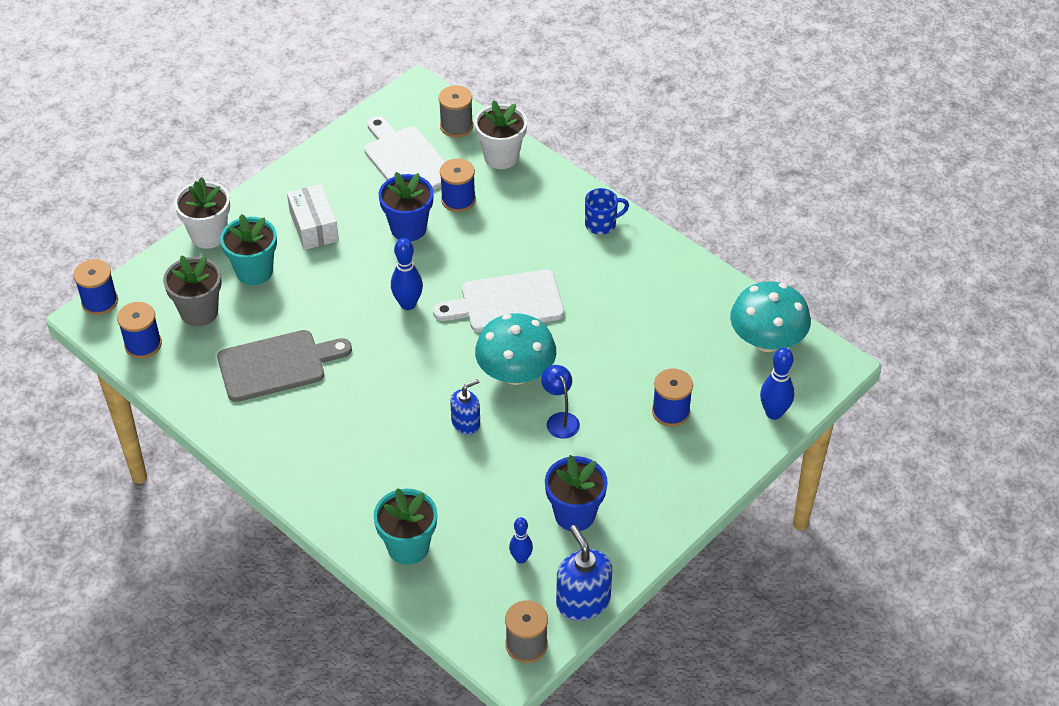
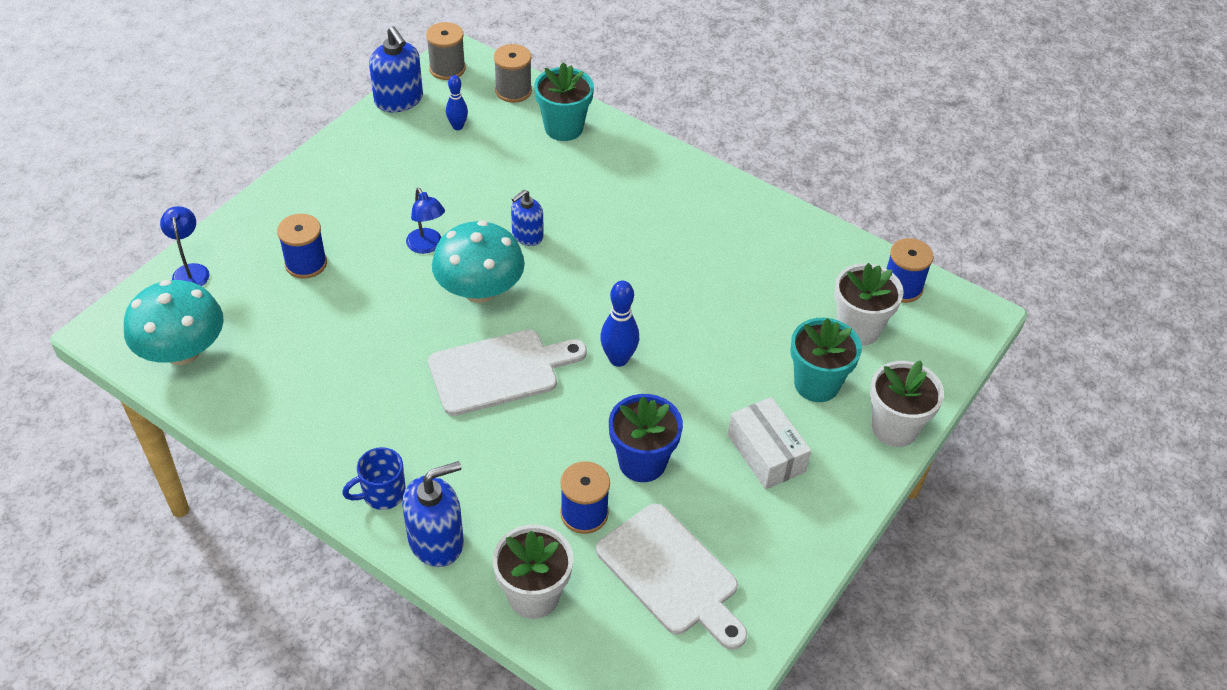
camera: 170 degrees right, 0 degrees up
(100, 301) = (977, 331): blue spool -> none
(199, 312) = (858, 328): grey flower pot -> white flower pot
(277, 365) = (746, 277): grey cutting board -> none
(456, 126) = (610, 648): grey spool -> grey spool (513, 91)
(564, 192) = (436, 541): none -> blue soap dispenser
(575, 514) = (408, 164): blue flower pot -> none
(774, 413) = (190, 271): blue bowling pin -> blue lamp

